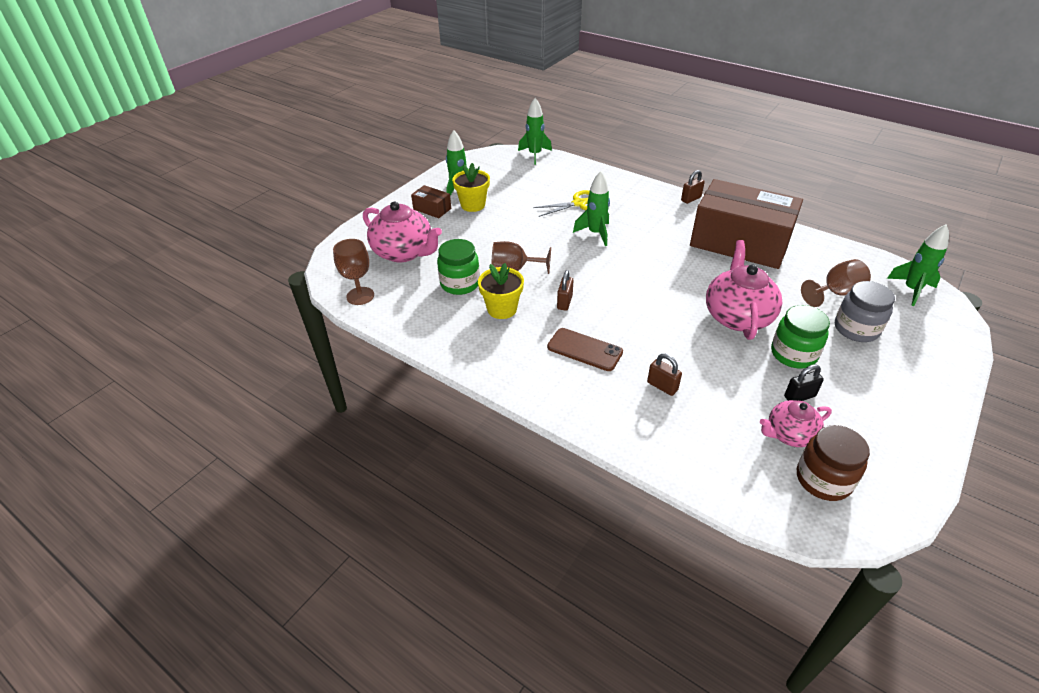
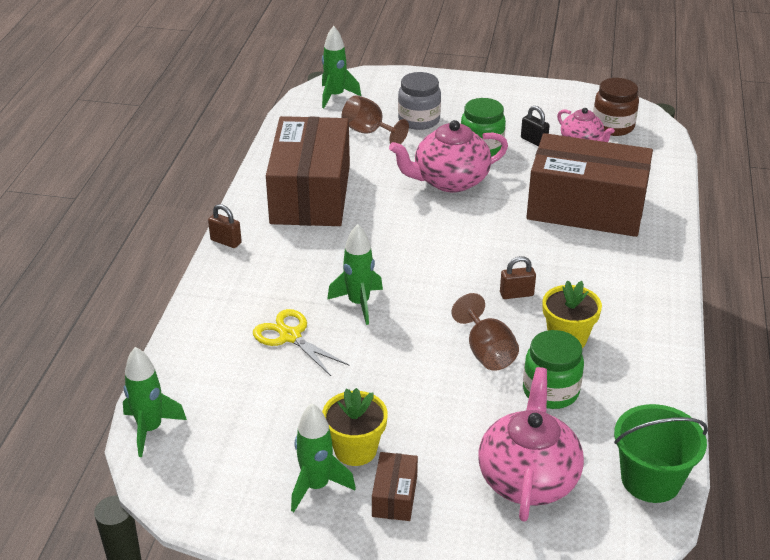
camera: 115 degrees left, 5 degrees down
(360, 296) = (650, 480): brown goblet -> green bucket
(584, 349) = (579, 262): brown phone -> none
(662, 386) = (586, 208): brown padlock -> brown box

